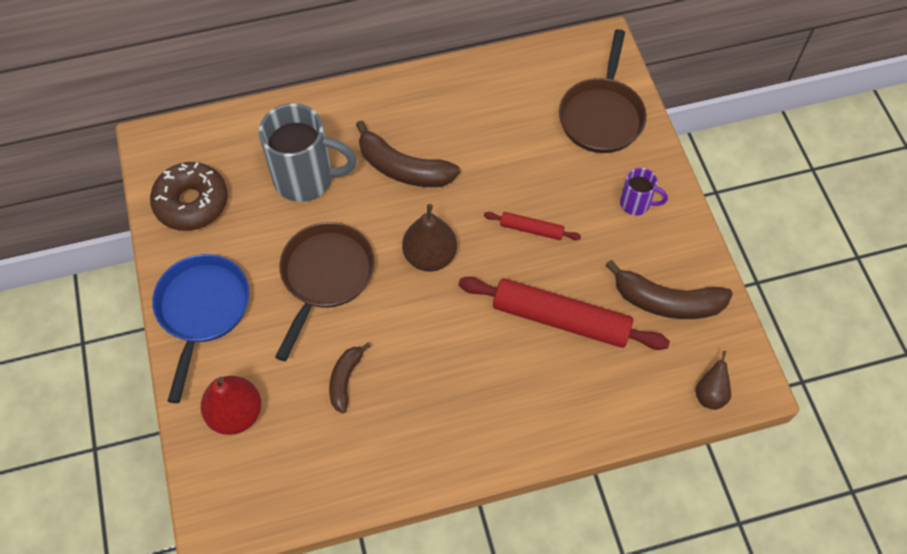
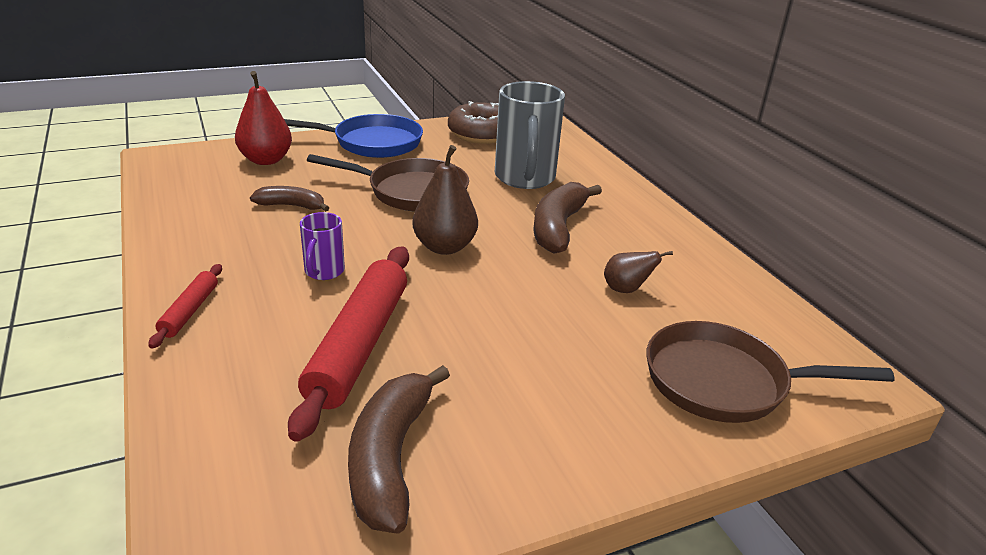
camera: 80 degrees right, 30 degrees down
(531, 229) = (498, 318): red rolling pin -> red rolling pin (190, 311)
(636, 204) = (572, 421): purple mug -> purple mug (324, 272)
(710, 394) = (204, 516): brown pear -> brown pear (626, 289)

